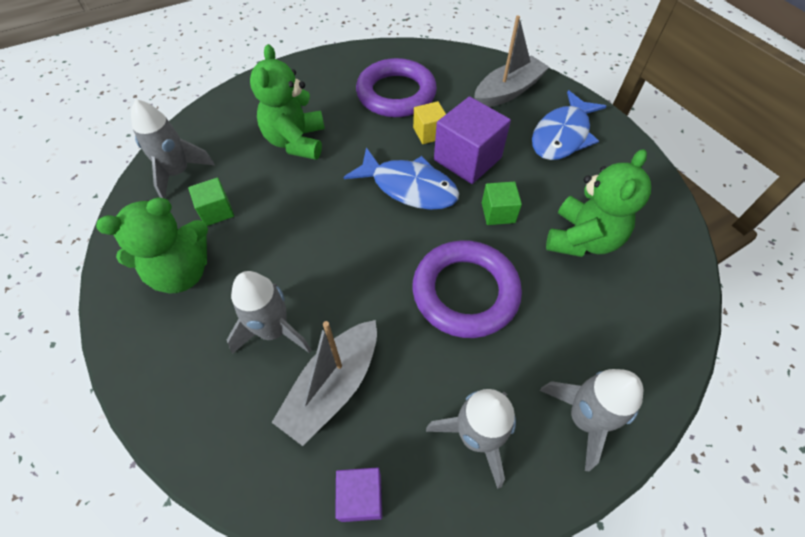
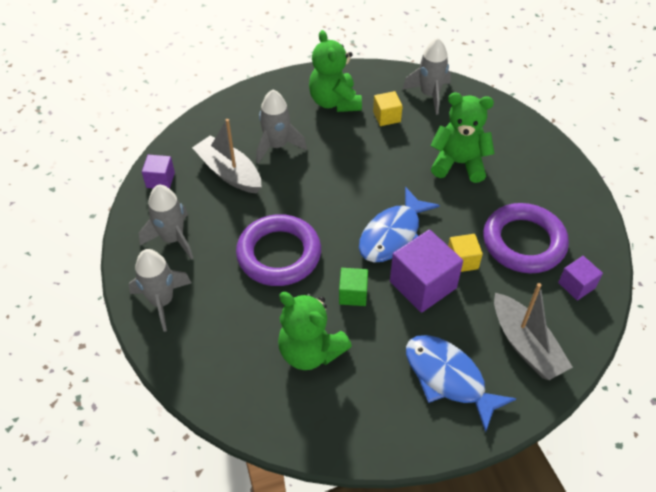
camera: 100 degrees right, 5 degrees down
(216, 211) = (386, 117): green cube -> yellow cube
(436, 64) = (576, 285): none -> purple cube

